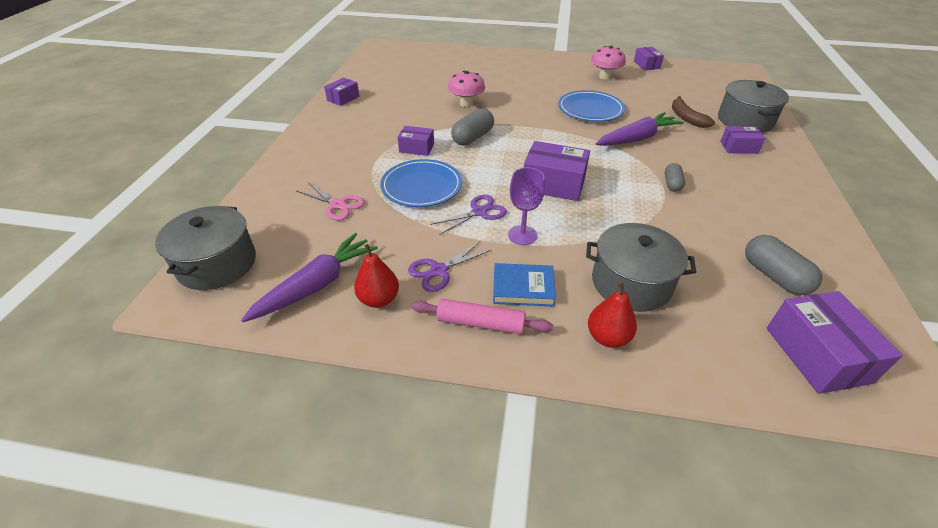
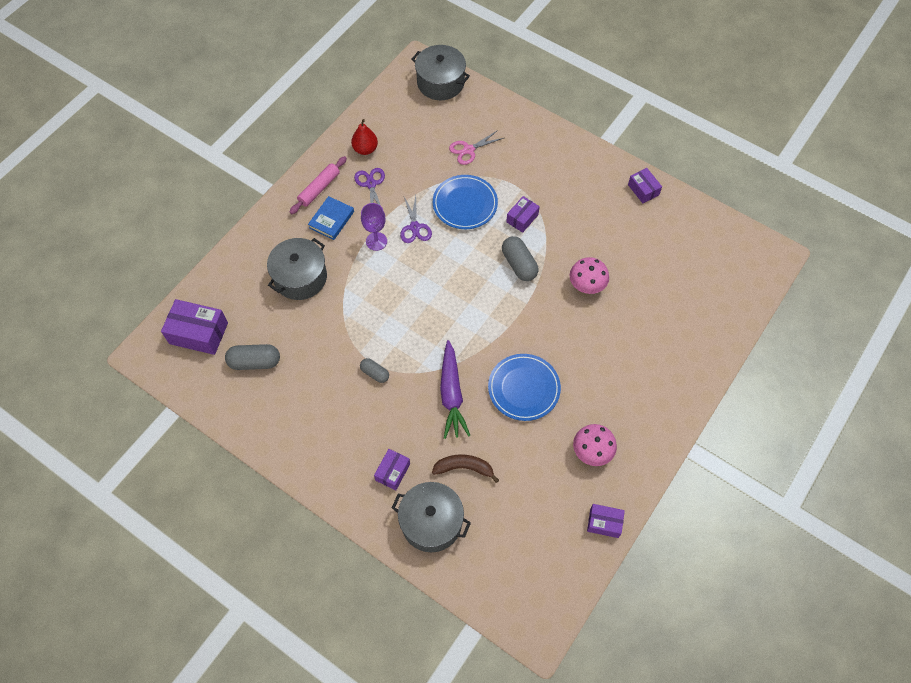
camera: 115 degrees right, 20 degrees up
(316, 285) = (394, 124): purple carrot -> none
(553, 184) = (421, 290): purple box -> none
(608, 337) = (273, 241): red pear -> none

